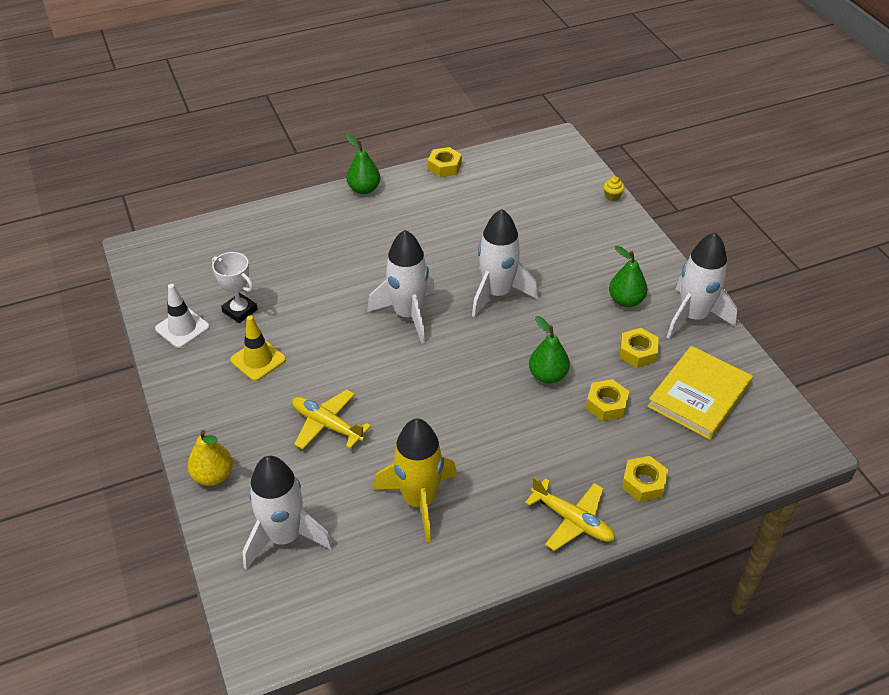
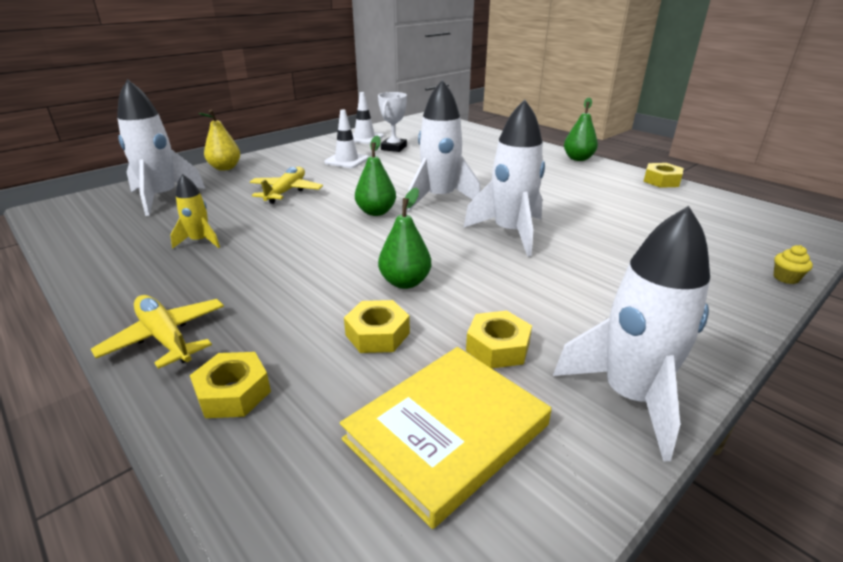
camera: 70 degrees right, 15 degrees down
(258, 360) = (346, 160): yellow traffic cone -> white traffic cone
(419, 500) = (200, 241): yellow rocket -> yellow rocket, size x0.53
(572, 520) = (165, 337): yellow plane -> yellow plane turned 120 degrees clockwise
(625, 300) = (592, 320): green pear -> green pear (376, 212)
(699, 395) = (446, 432): yellow book -> yellow book turned 60 degrees counterclockwise

